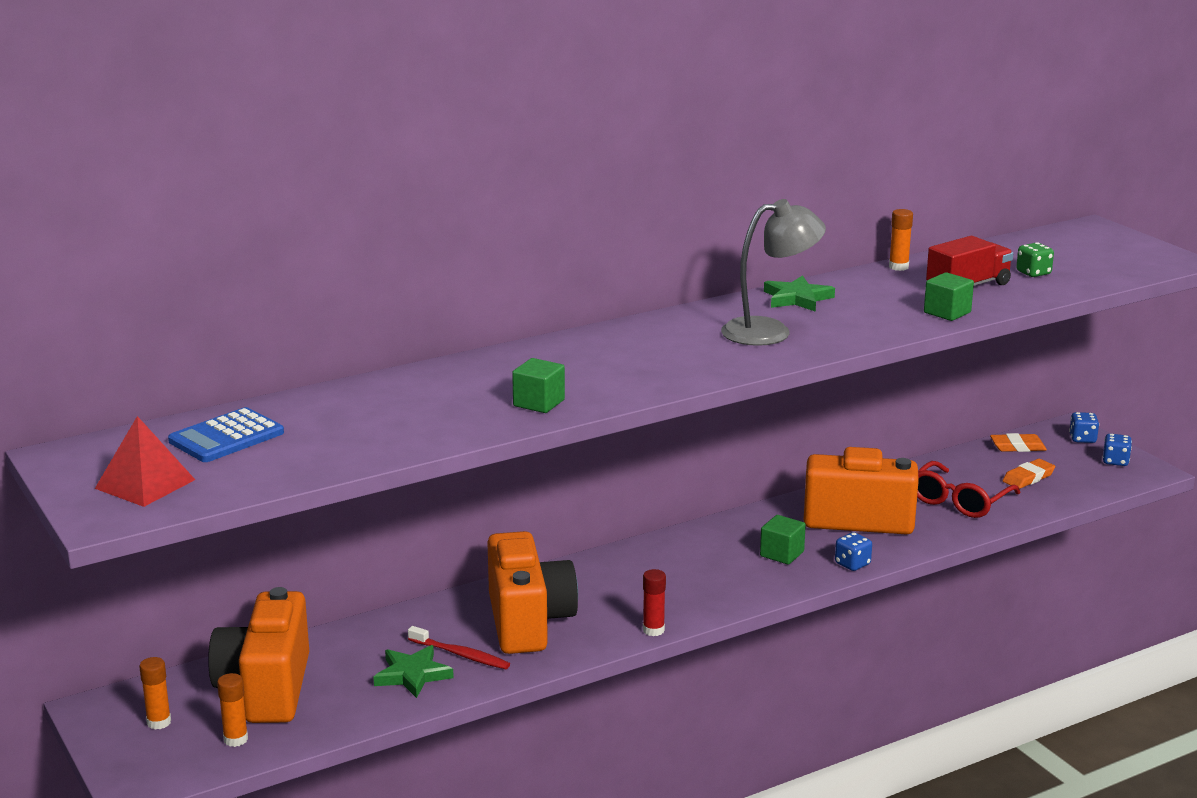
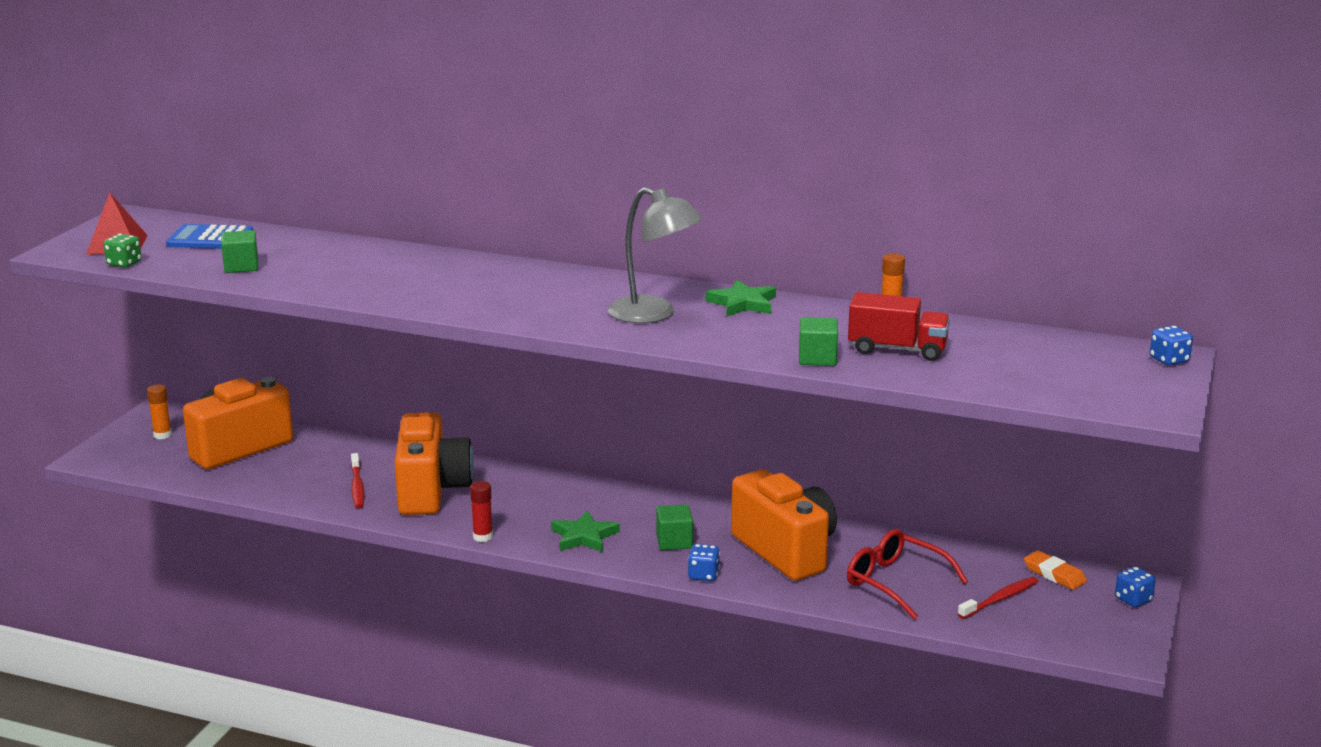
camera: 50 degrees right, 0 degrees up
(235, 739) = (169, 463): orange glue stick -> none
(412, 675) = (311, 482): green star -> green star (584, 536)
(528, 622) = (431, 491): orange camera -> orange camera turned 45 degrees counterclockwise
(539, 403) = (391, 292): green cube -> green cube (241, 266)
(959, 501) = (895, 582): red glasses -> red glasses turned 45 degrees clockwise
(1028, 477) = (1000, 599): orange eraser -> red toothbrush
(1033, 273) = (987, 364): green dice -> green dice (124, 263)
(1115, 461) = (1116, 631): blue dice -> blue dice (1169, 360)

